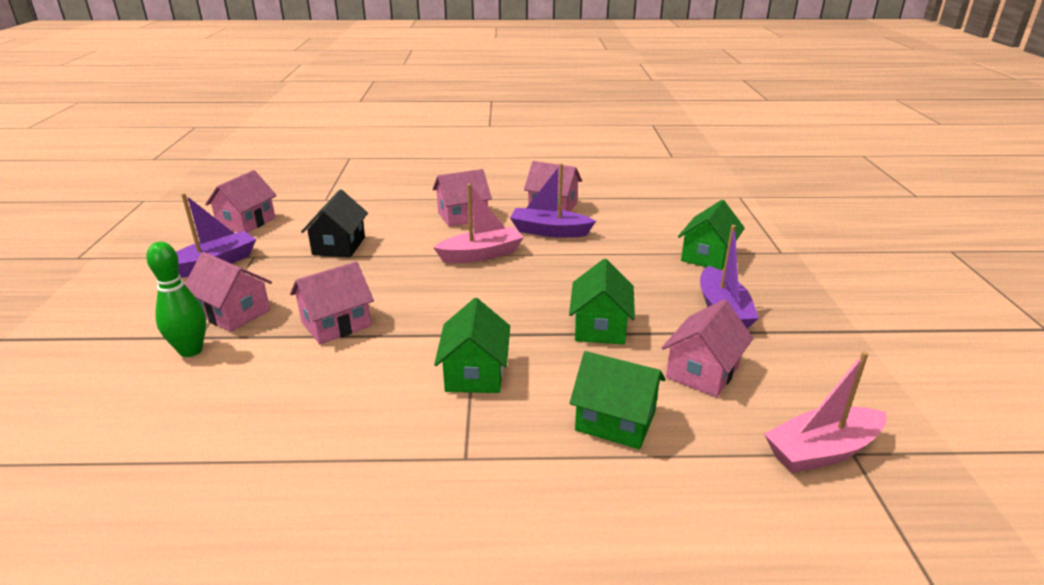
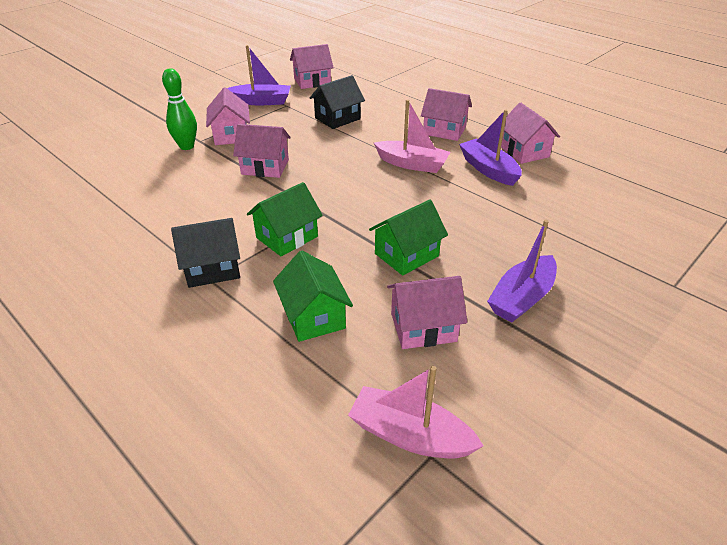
camera: 45 degrees right, 10 degrees up
(451, 447) = (212, 269): none -> black house
(707, 256) = (589, 252): green house -> none

